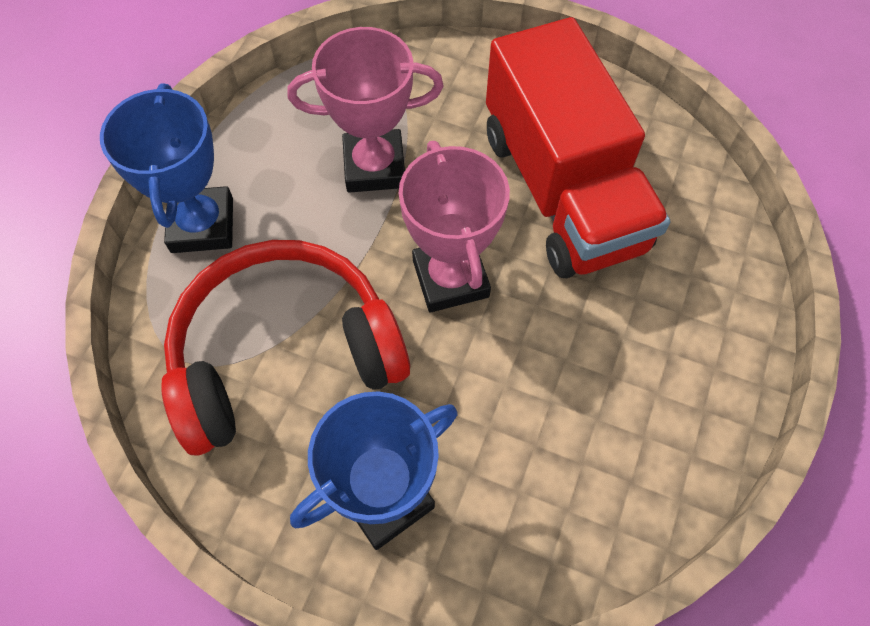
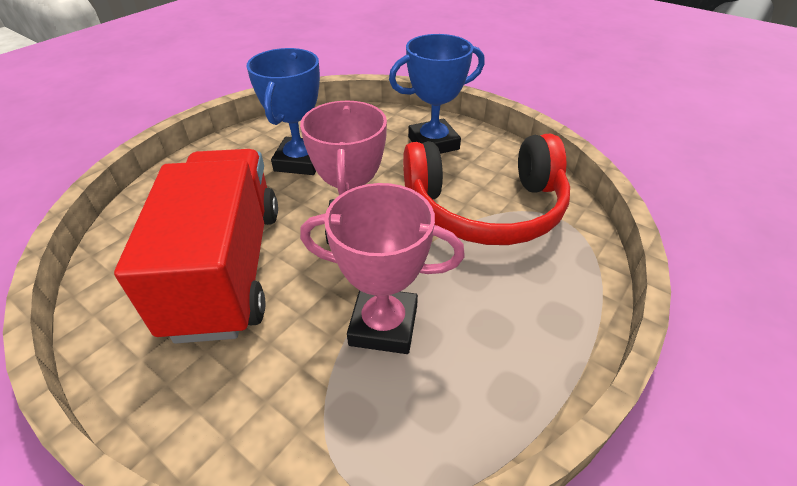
camera: 165 degrees left, 20 degrees down
(202, 225) = (557, 306): blue trophy -> blue trophy (300, 161)

